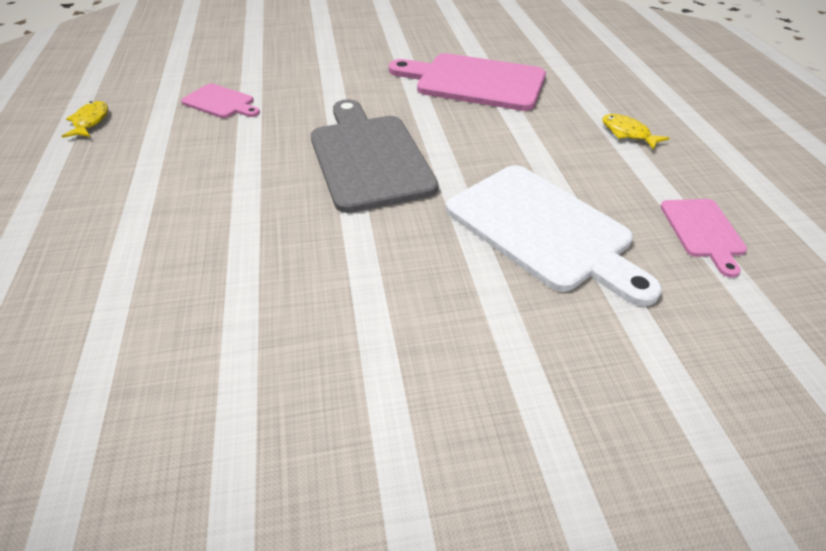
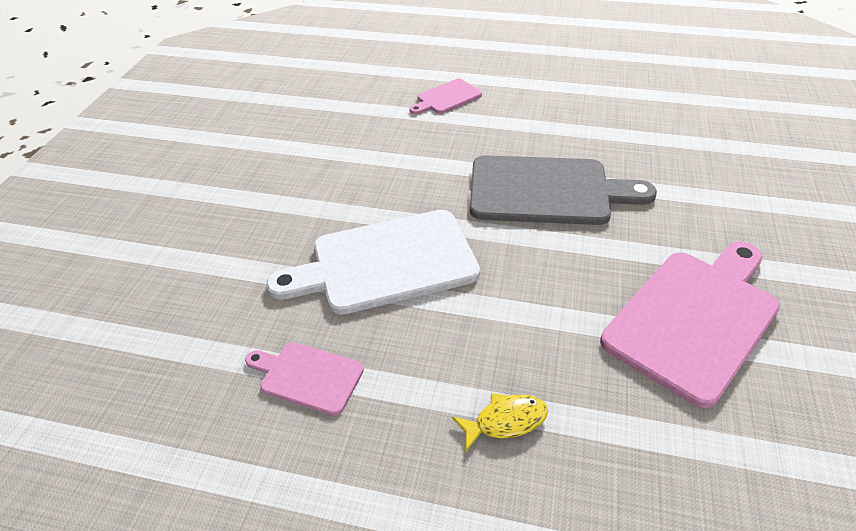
camera: 115 degrees right, 0 degrees up
(90, 122) = (662, 66): yellow fish -> none
(220, 102) = (682, 124): pink cutting board -> pink cutting board (446, 98)

